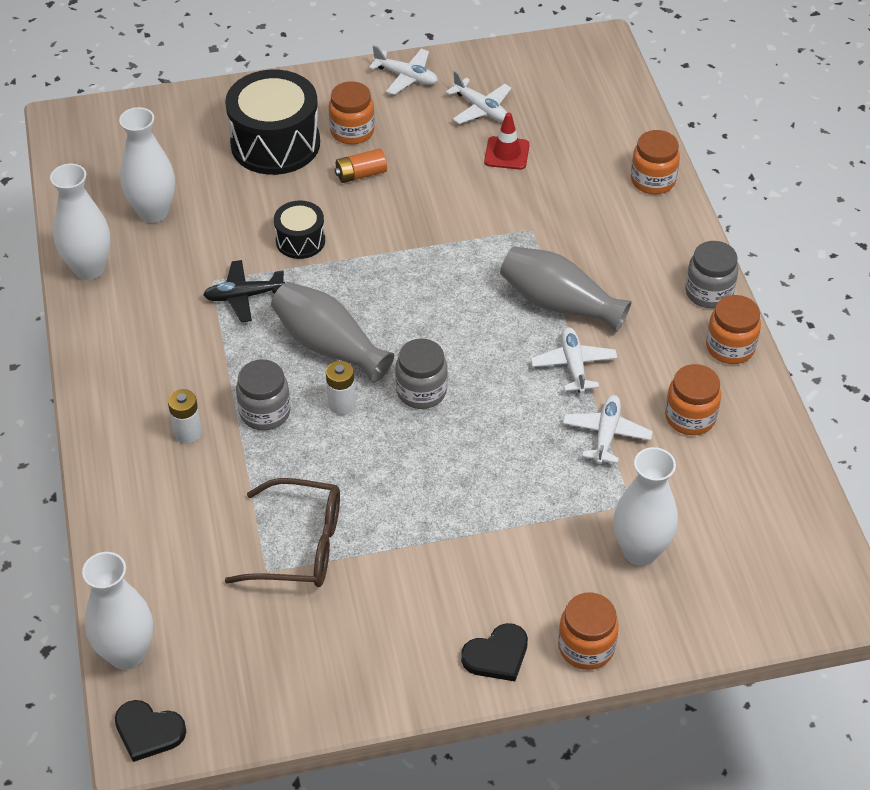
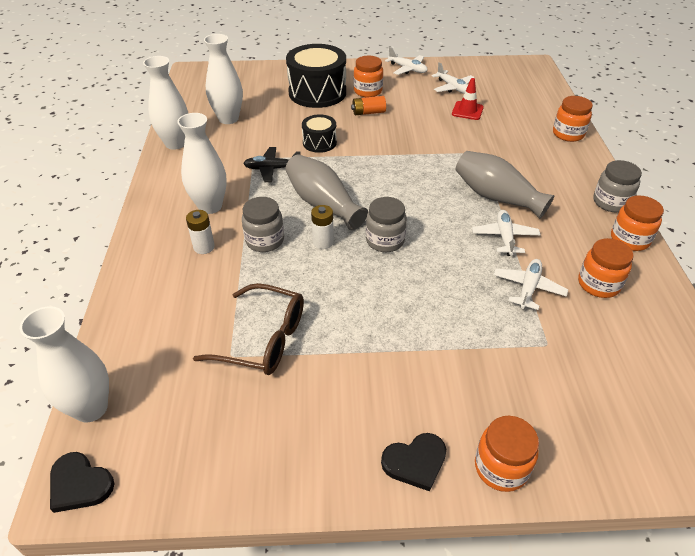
camera: 10 degrees right, 5 degrees down
(640, 551) = (555, 385): white vase -> white vase (210, 206)

